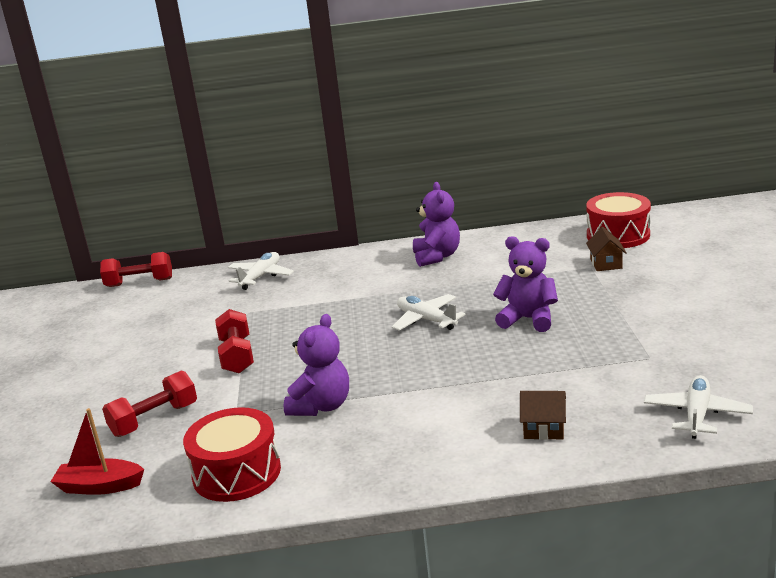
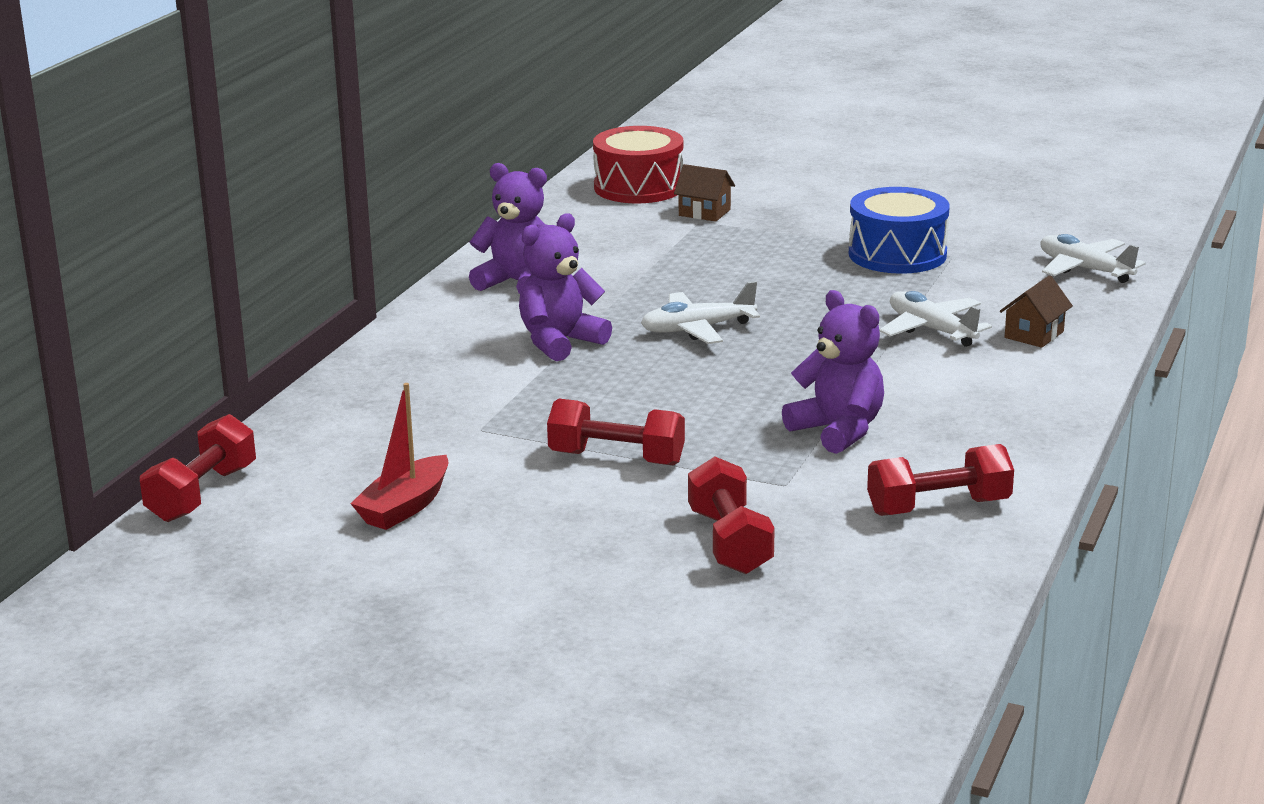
camera: 65 degrees left, 0 degrees up
(100, 486) = (868, 602): red boat -> red boat (405, 507)
(237, 473) = (938, 507): red drum -> red dumbbell
(260, 277) = (366, 399): white plane -> white plane (931, 330)
(528, 319) = (782, 281): purple teddy bear -> purple teddy bear (560, 342)
(624, 339) = (897, 254): none -> blue drum

